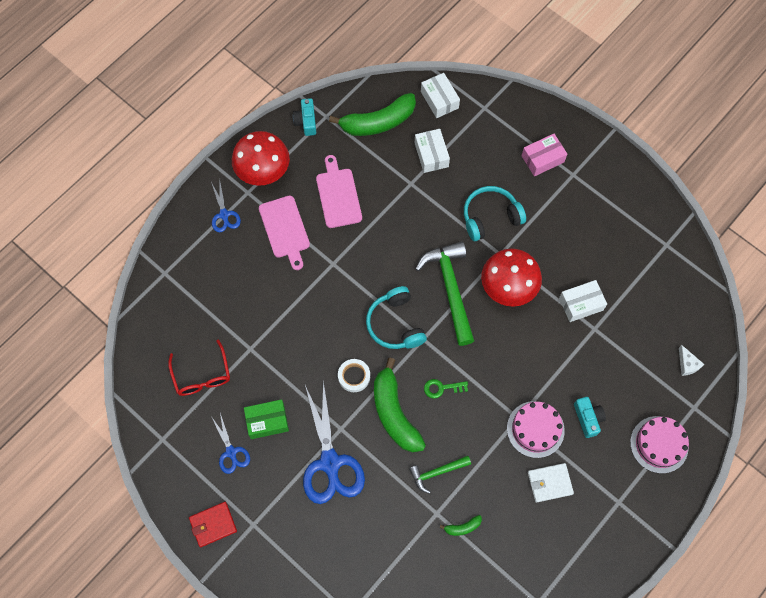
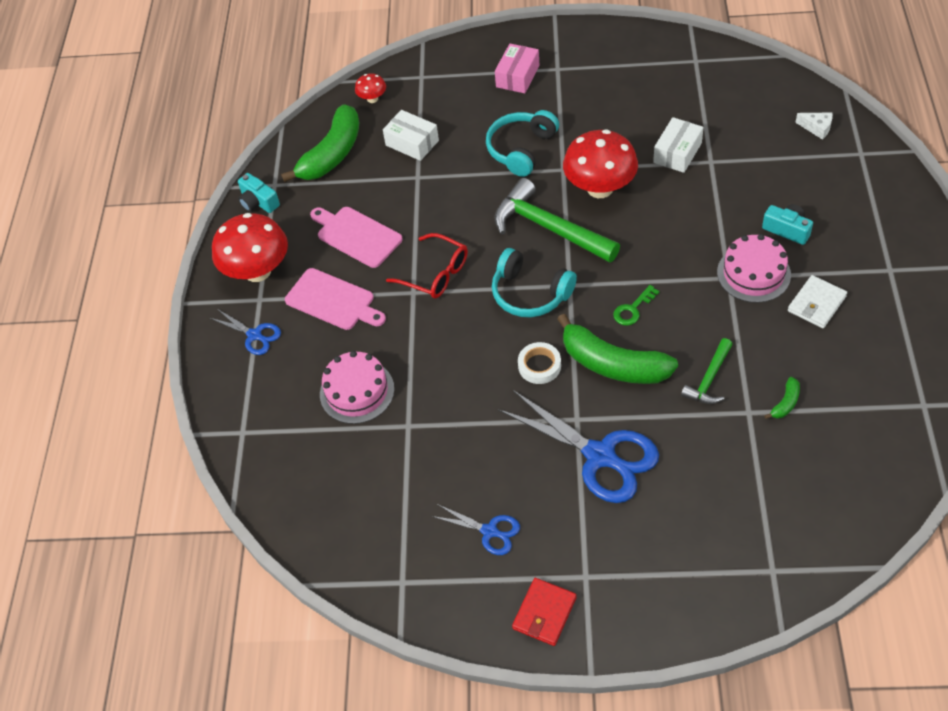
camera: 35 degrees left, 15 degrees down
(202, 375) = (382, 489): red glasses -> red glasses (435, 274)
(267, 421) = (496, 473): green box -> none
(439, 100) = (372, 99): white box -> red mushroom
(659, 444) = (867, 201): pink cake -> pink cake (357, 391)

